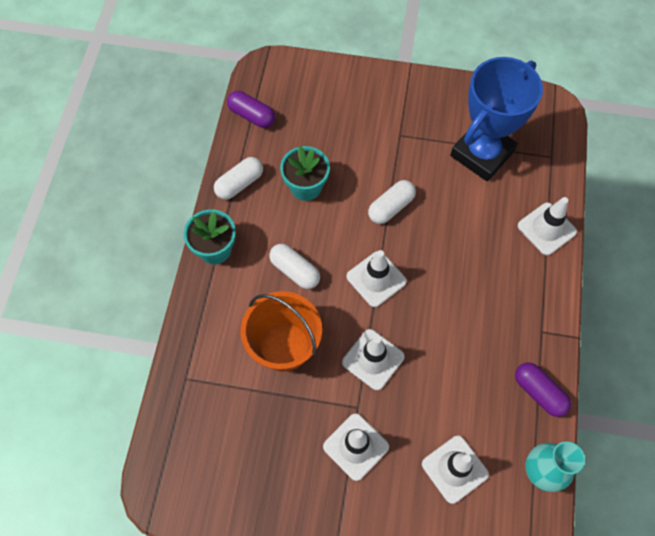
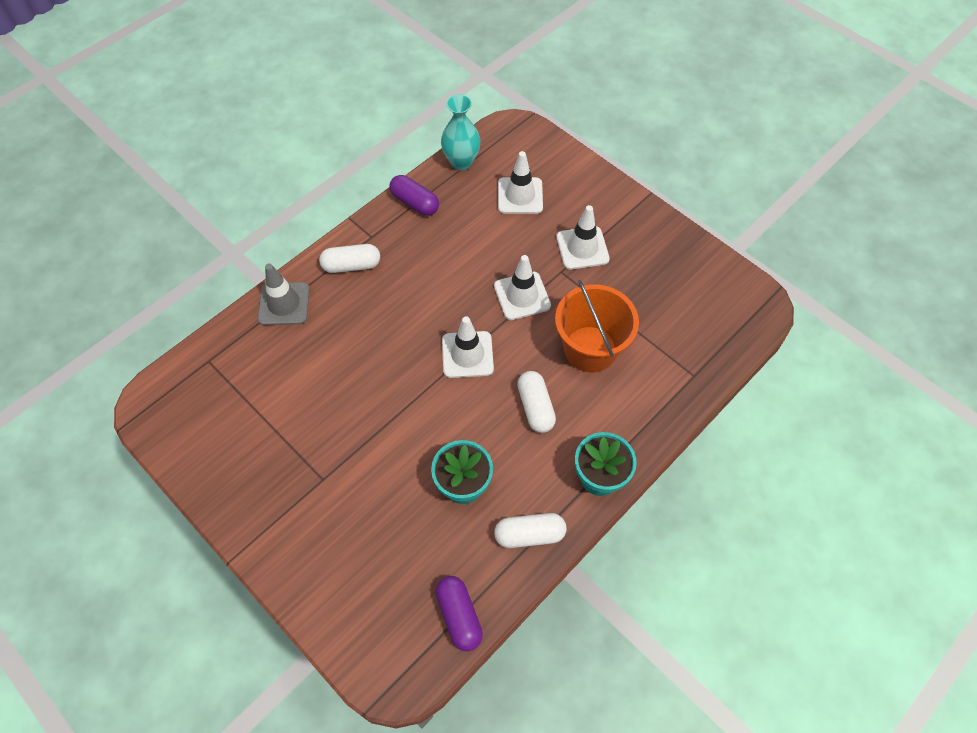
camera: 145 degrees left, 5 degrees down
(391, 207) = (398, 409): white capsule -> white capsule (351, 265)
(482, 154) = (265, 405): blue trophy -> none
(539, 392) = (415, 203): purple capsule -> purple capsule turned 45 degrees counterclockwise
(546, 229) = (284, 304): white traffic cone -> grey traffic cone

